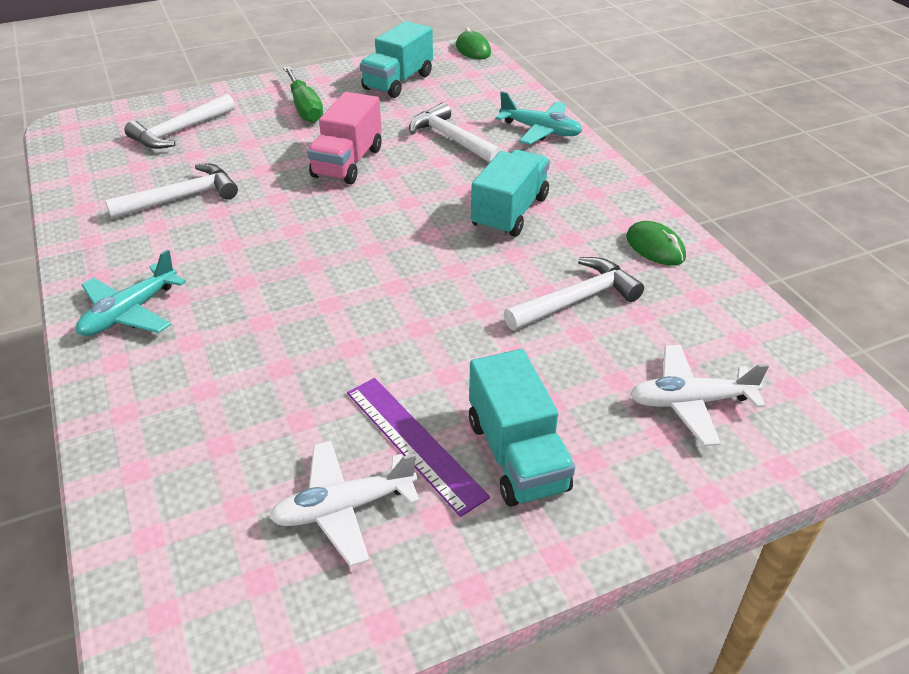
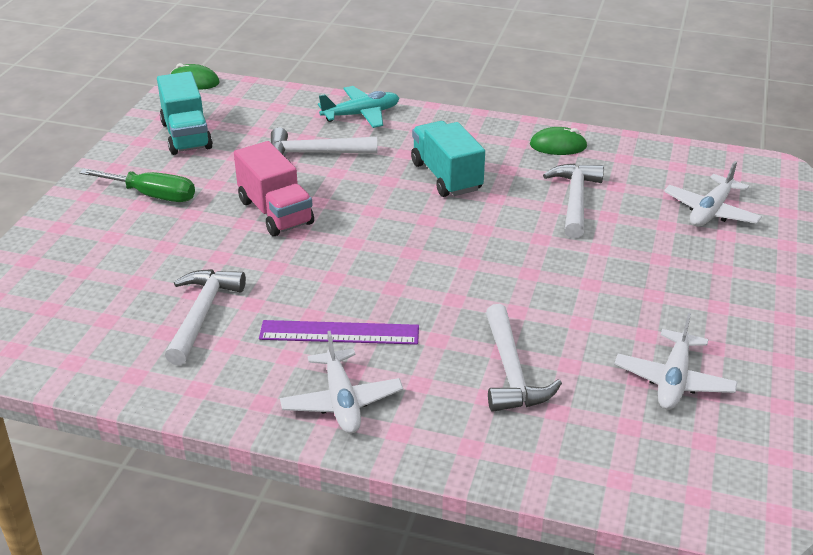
camera: 50 degrees left, 5 degrees down
(130, 312) = (341, 401): turquoise plane -> white plane
(180, 131) = (81, 274): white hammer -> white hammer (511, 371)
(414, 442) = (642, 326): purple ruler -> purple ruler (339, 332)
(517, 455) = (693, 293): turquoise truck -> none

